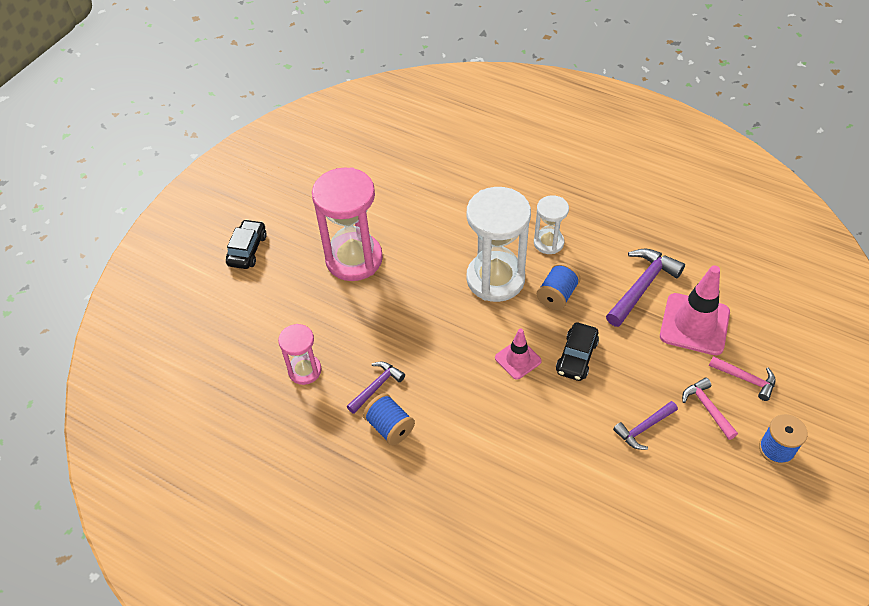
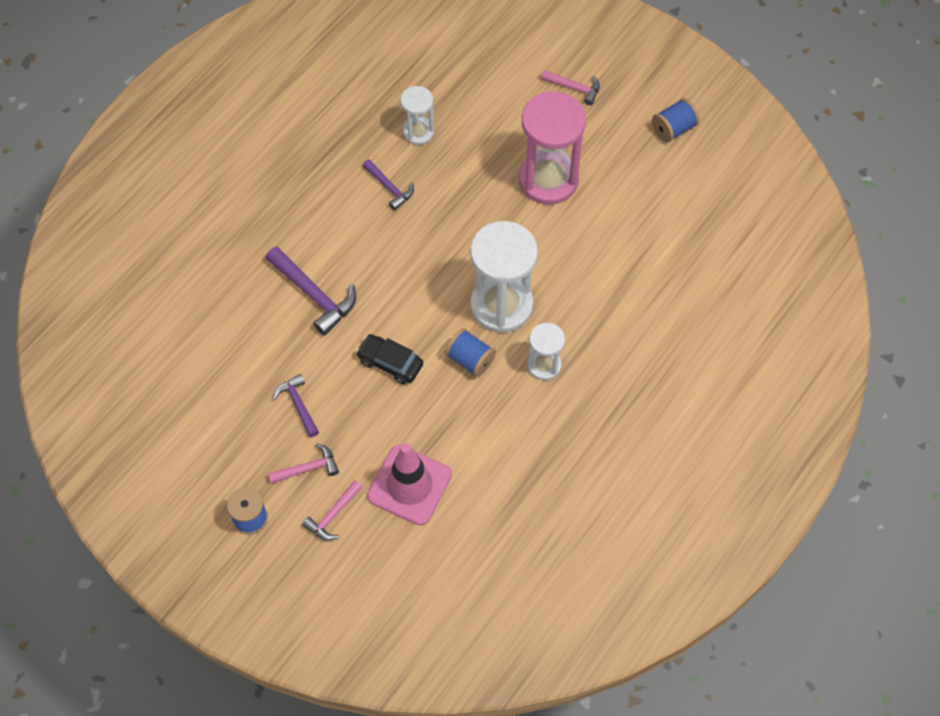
camera: 95 degrees right, 10 degrees up
(247, 250) = (574, 88): black car -> pink hammer
(304, 370) = (418, 132): pink hourglass -> white hourglass
(390, 427) = (344, 195): blue spool -> blue spool (673, 129)
(518, 359) = (397, 310): pink traffic cone -> none
(642, 286) = (468, 446): purple hammer -> purple hammer (314, 295)

